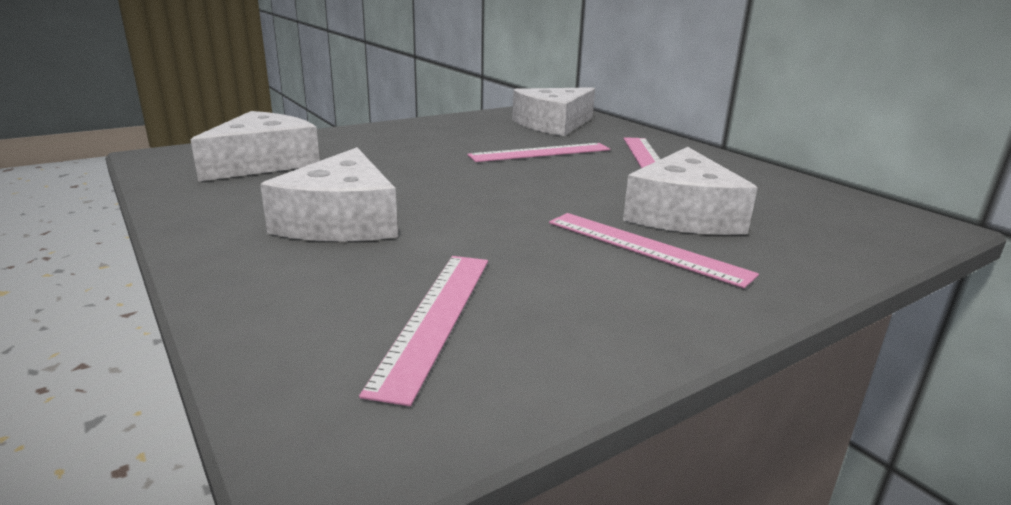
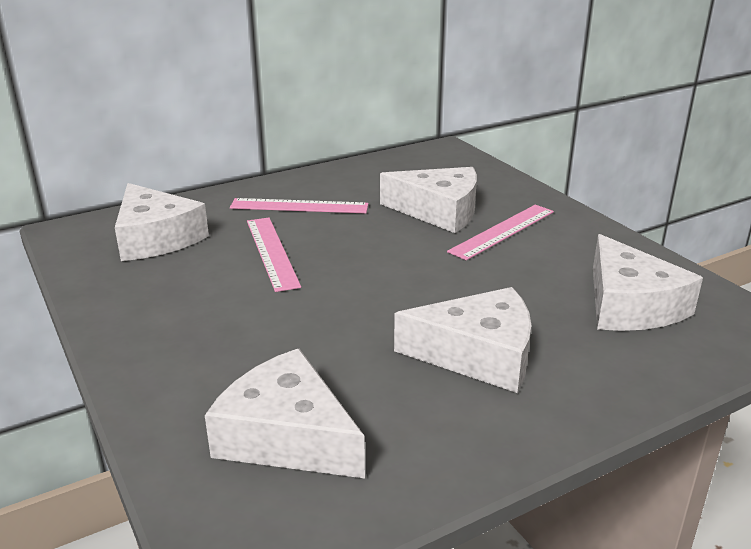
camera: 85 degrees left, 5 degrees up
(436, 317) = (630, 305): pink ruler -> white cheese

